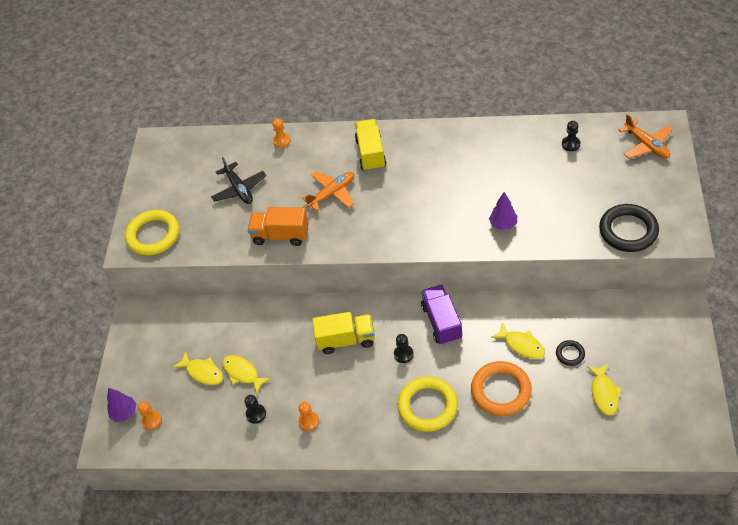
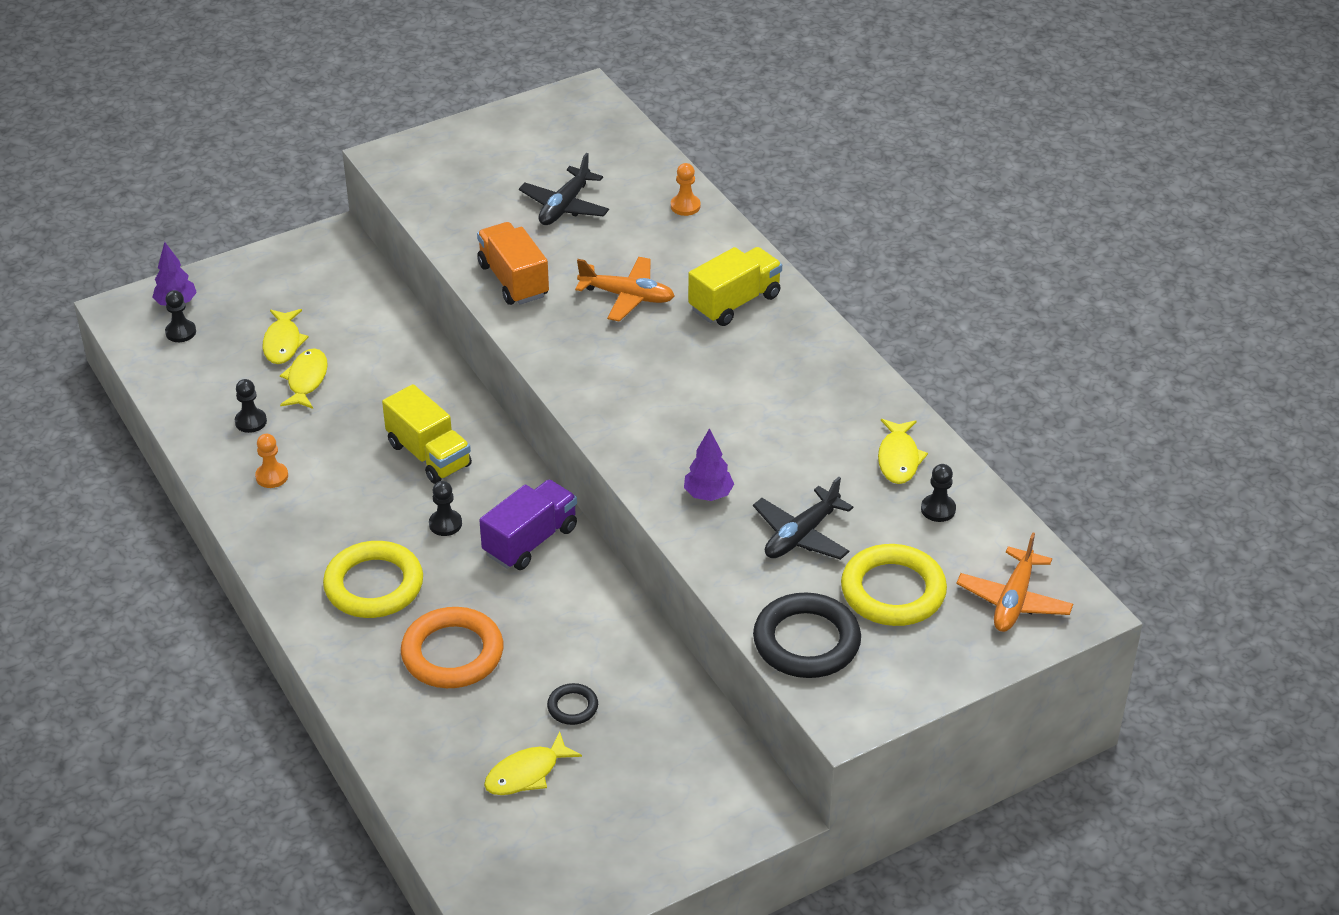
camera: 50 degrees right, 10 degrees down
(152, 420) = (181, 332): orange pawn -> black pawn
(153, 235) = (425, 167): yellow ring -> yellow ring (893, 591)
(522, 345) = (551, 645): yellow fish -> yellow fish (898, 459)
(555, 201) = (801, 535): none -> black plane

